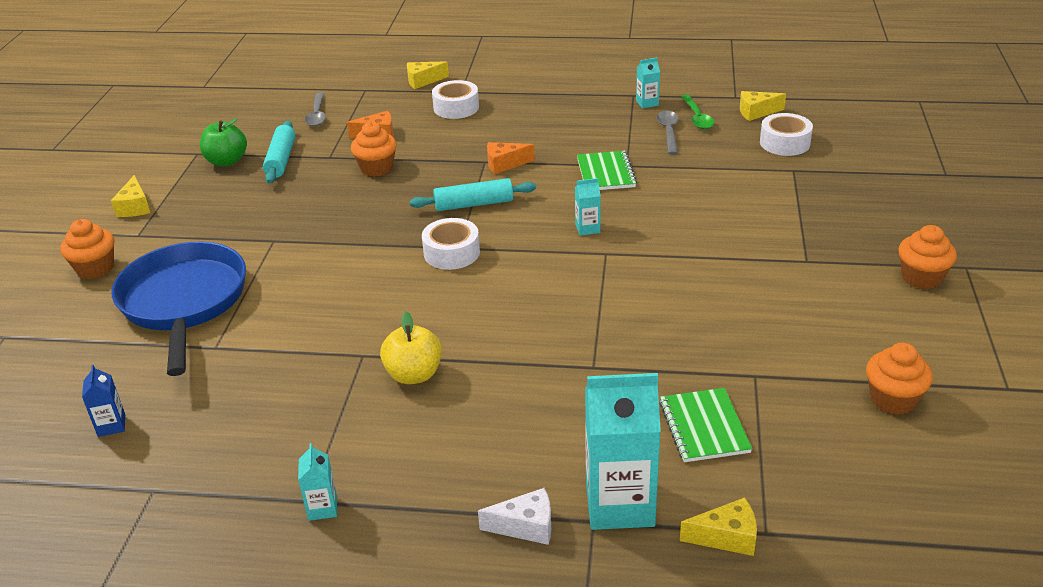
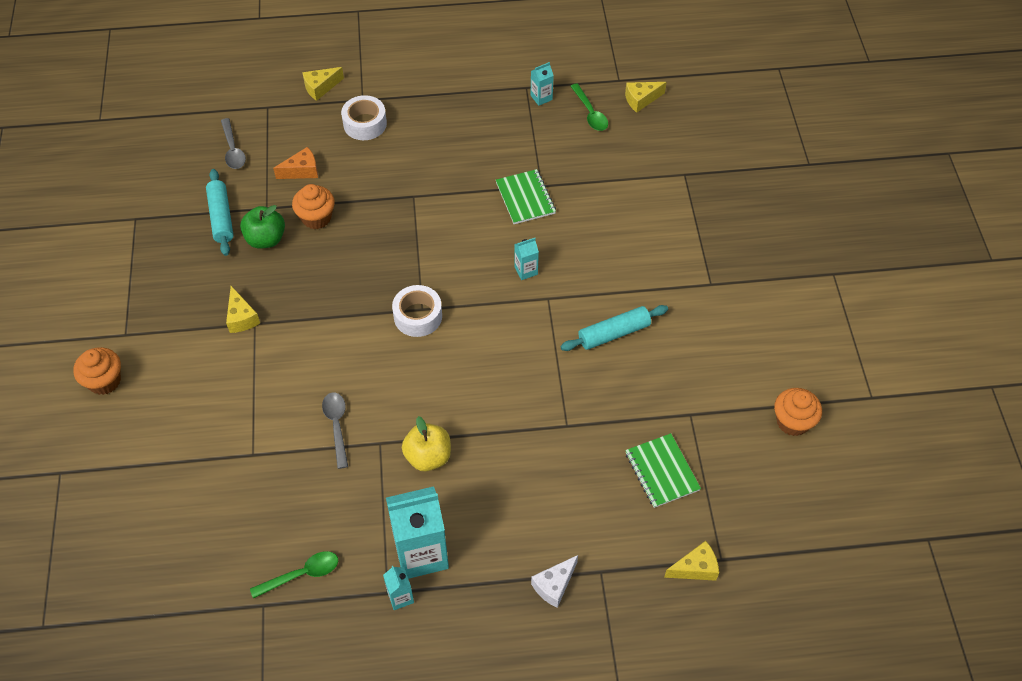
camera: 15 degrees left, 20 degrees up
(111, 425) = (200, 550): blue carton -> none
(135, 207) = (106, 299): yellow cheese -> yellow cheese (241, 317)
(184, 302) = (204, 409): blue pan -> none
(214, 466) = (302, 574): none -> green spoon
(227, 161) = (169, 226): green apple -> green apple (266, 239)
(474, 204) = (419, 253): turquoise rolling pin -> turquoise rolling pin (614, 333)
(504, 164) = (432, 198): orange cheese -> none
(526, 526) = (554, 585): white cheese -> white cheese turned 150 degrees clockwise
(619, 504) = (616, 553): turquoise carton -> turquoise carton (421, 553)
(668, 132) = (569, 136): grey spoon -> grey spoon (337, 426)
(784, 143) = (672, 139): white tape -> none
(921, 277) = (801, 290): orange cupcake -> none

